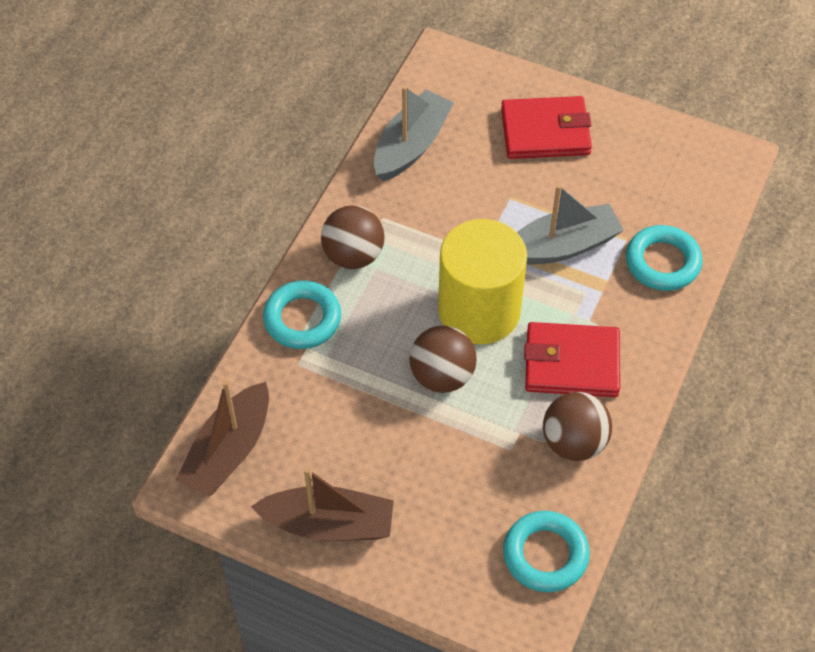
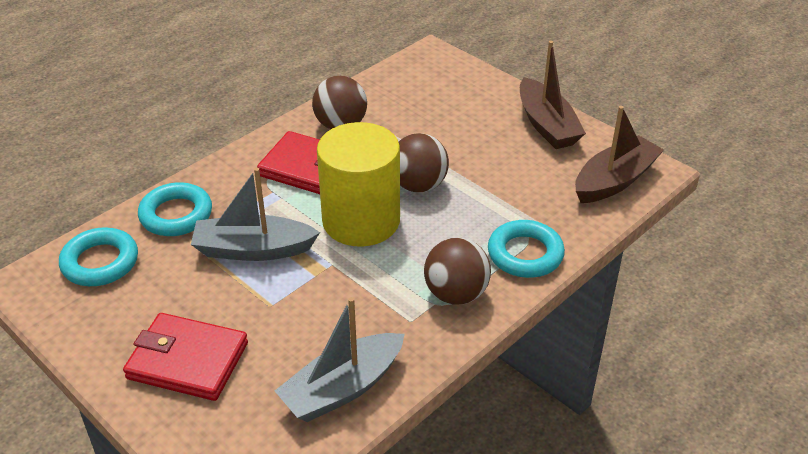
camera: 160 degrees left, 15 degrees down
(328, 524) = (546, 125): brown boat -> brown boat turned 135 degrees counterclockwise
(545, 555) = (400, 79): turquoise ring -> turquoise ring (100, 262)

